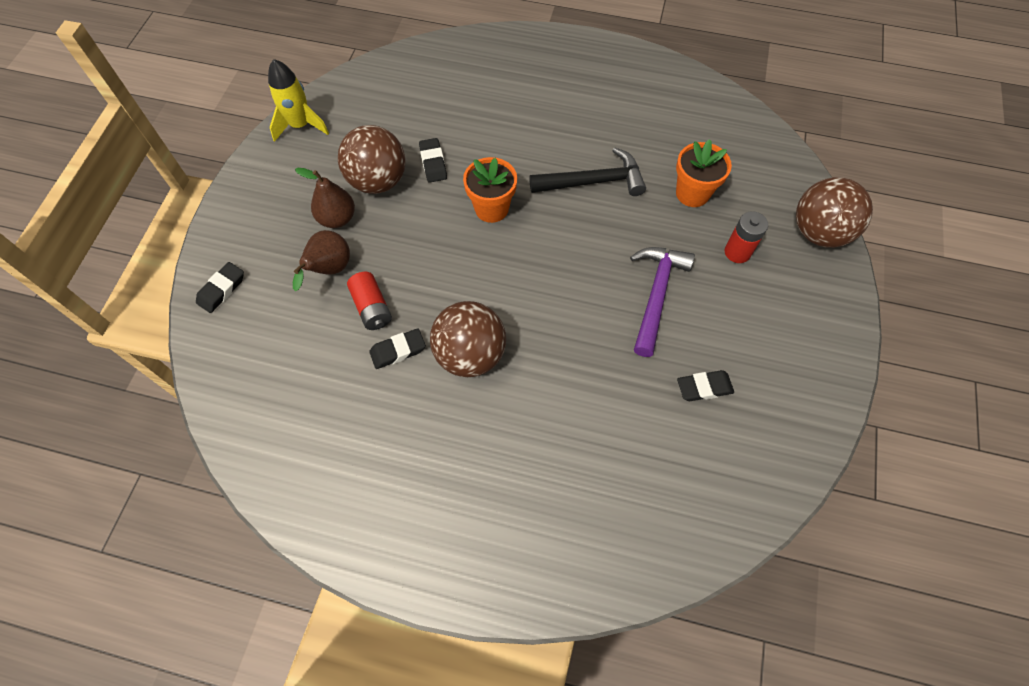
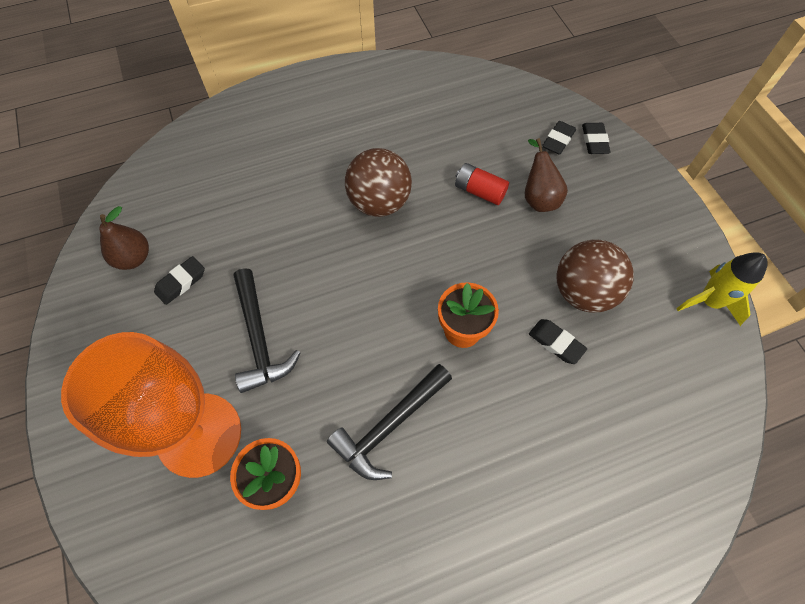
camera: 145 degrees right, 0 degrees up
(337, 218) = (578, 238): brown pear -> brown pear (133, 258)
(398, 351) = (433, 175): black eraser -> black eraser (558, 140)
(656, 295) = (259, 338): purple hammer -> black hammer
(737, 252) = (199, 434): red battery -> orange goblet
(818, 232) = (116, 519): brown ball -> none

